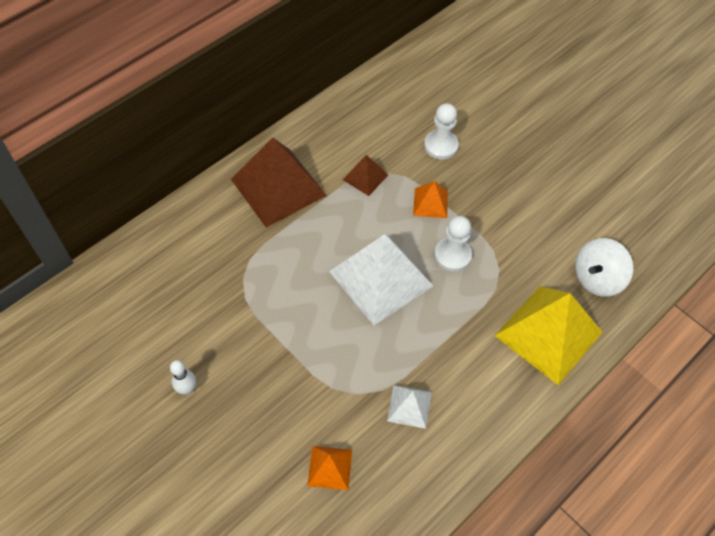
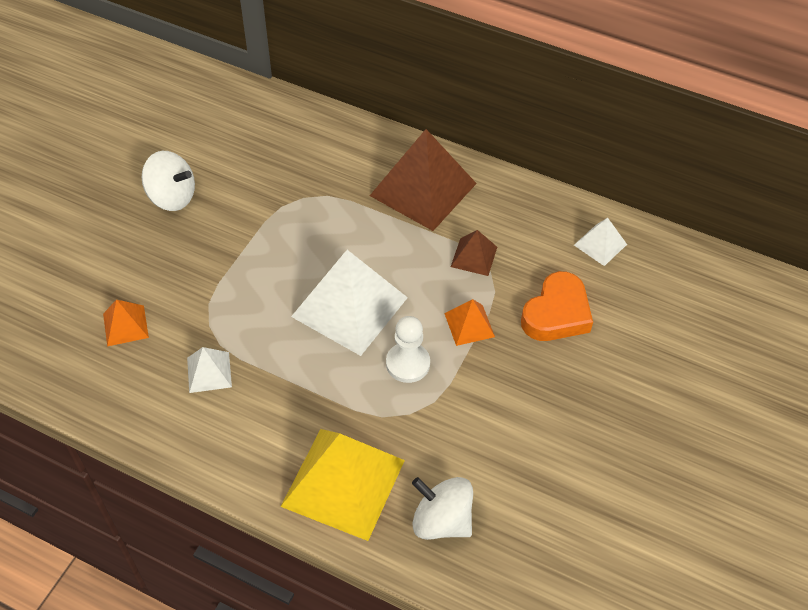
camera: 70 degrees right, 5 degrees down
(187, 389) = (172, 197): white bowling pin -> white spinning top
(387, 96) = (600, 244): none -> white pyramid
(441, 146) = (556, 313): white pawn -> orange heart

